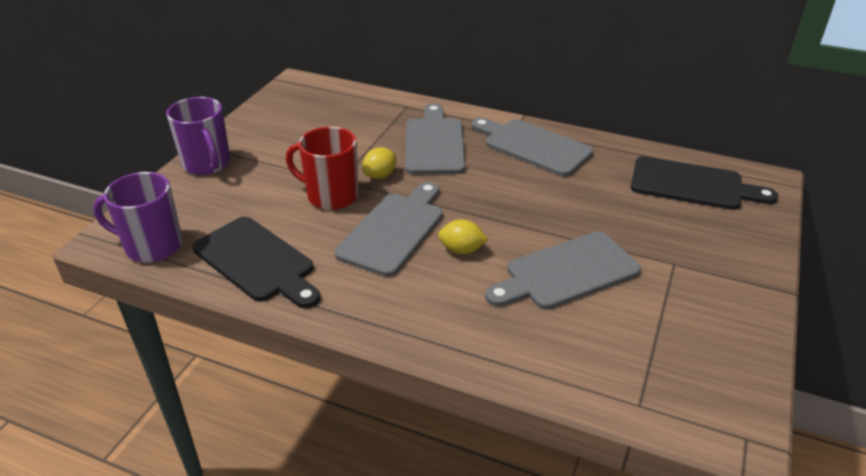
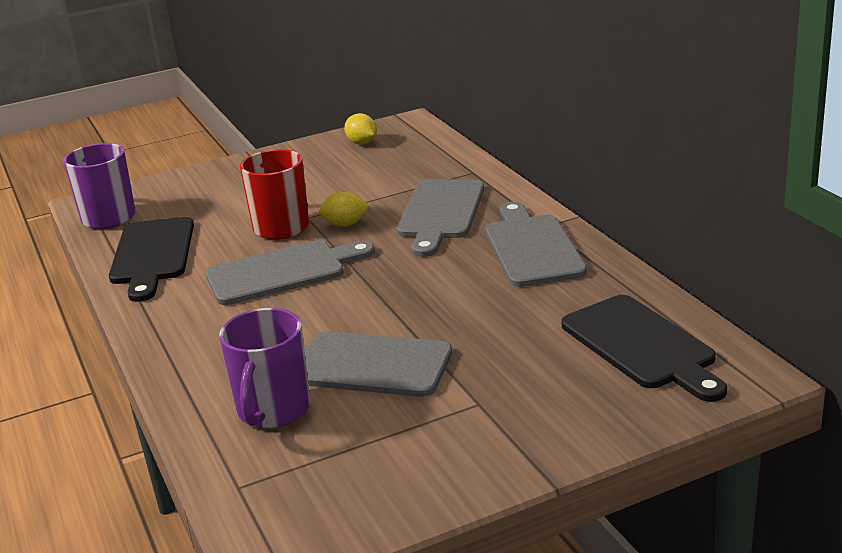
camera: 45 degrees right, 10 degrees down
(207, 164) = (232, 170): purple mug -> purple mug (273, 410)
(434, 143) = (440, 213): grey cutting board -> grey cutting board turned 150 degrees clockwise
(461, 250) = (308, 309): yellow lemon -> yellow lemon (362, 143)

